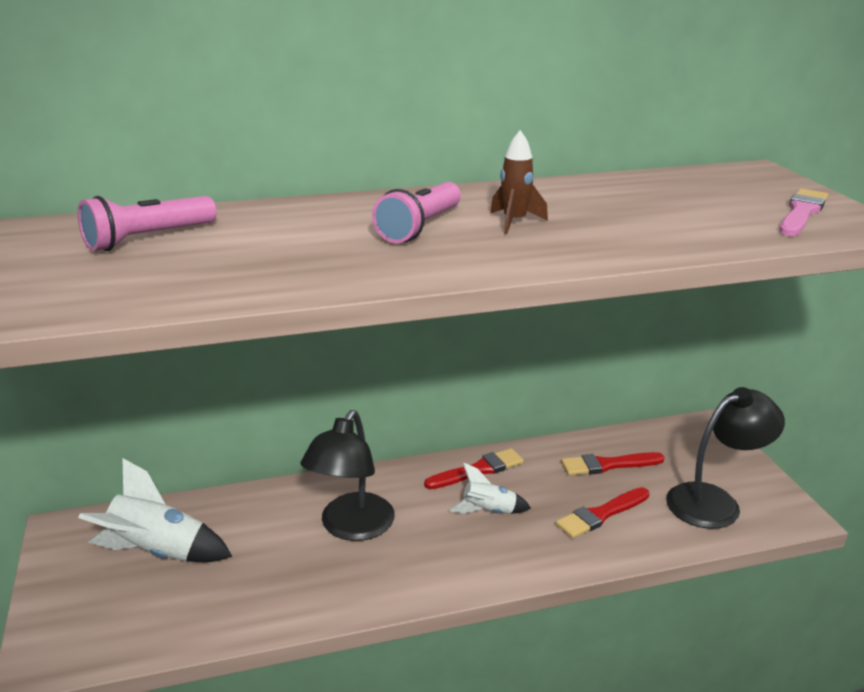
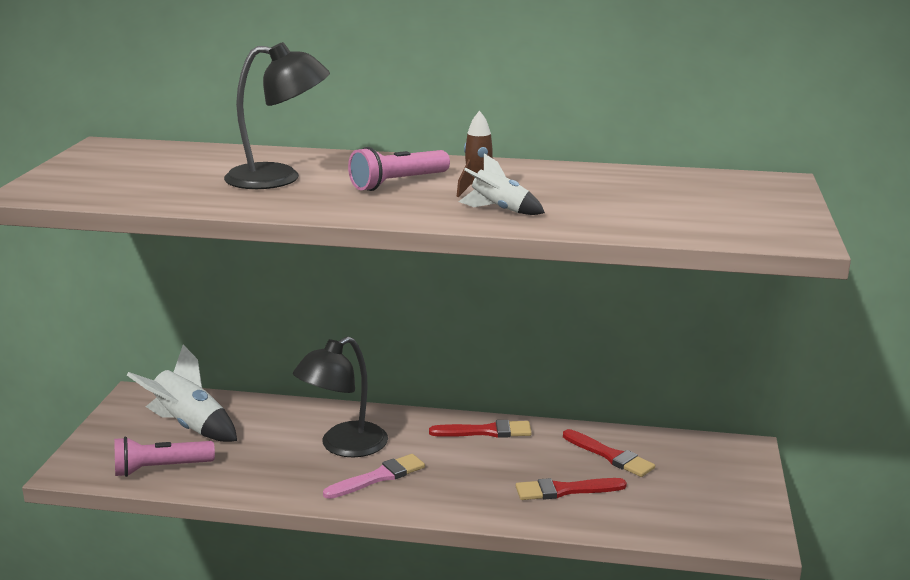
camera: 25 degrees right, 5 degrees down
(147, 239) = (197, 163): pink flashlight -> pink flashlight (160, 468)
(488, 512) = (466, 463): white rocket -> white rocket (499, 210)
(608, 465) = (610, 456): red brush -> red brush turned 150 degrees counterclockwise
(715, 501) = (687, 508): black lamp -> black lamp (278, 178)
(801, 212) = (751, 219): pink brush -> pink brush (378, 477)

